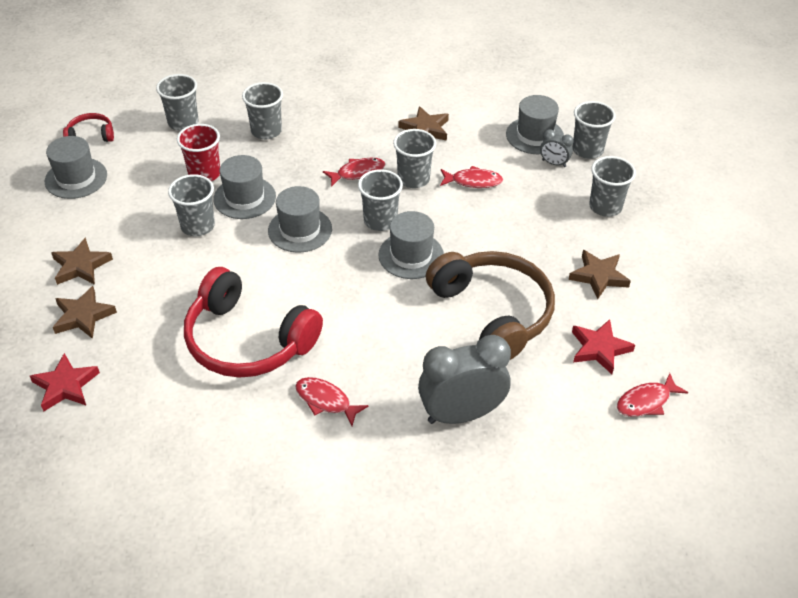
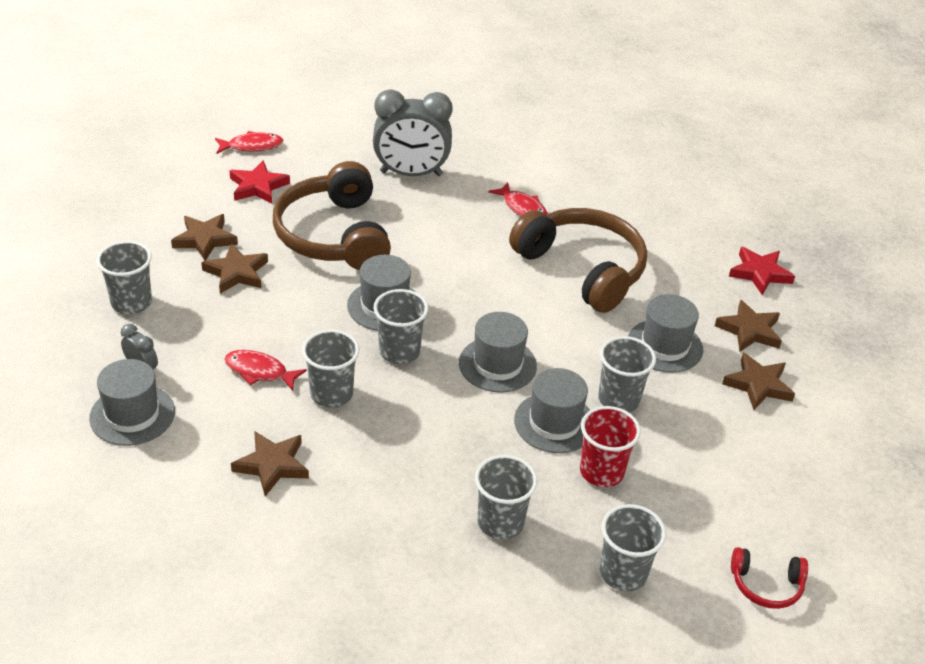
camera: 165 degrees left, 5 degrees down
(76, 178) = (779, 511): grey hat -> grey hat (664, 346)
(247, 341) = (582, 269): red headphones -> brown headphones
(358, 173) = (398, 421): red fish -> none
(548, 252) = (236, 273): none -> brown star
(587, 150) = (84, 376): grey cup -> none

